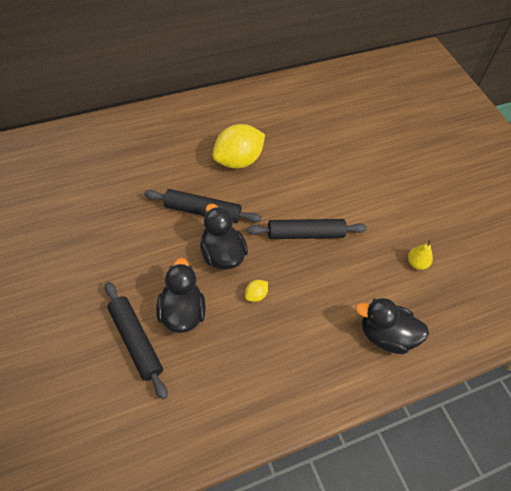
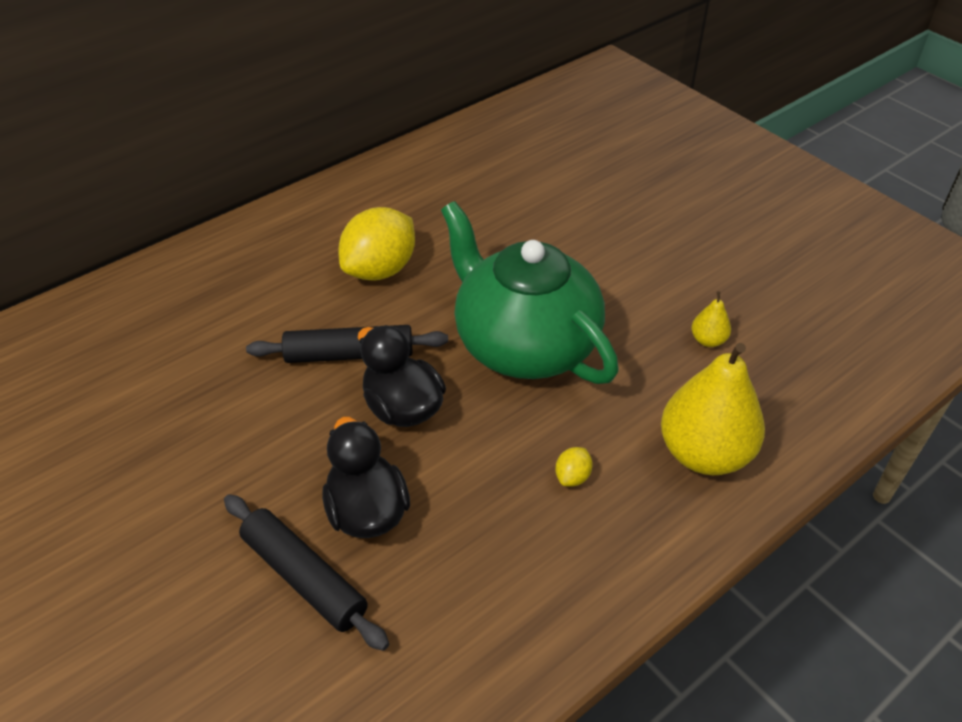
camera: 10 degrees left, 10 degrees down
(255, 295) = (479, 452): yellow lemon -> yellow lemon (572, 477)
(305, 234) = (524, 344): black rolling pin -> green teapot
(386, 336) = (704, 454): black duck -> yellow pear

